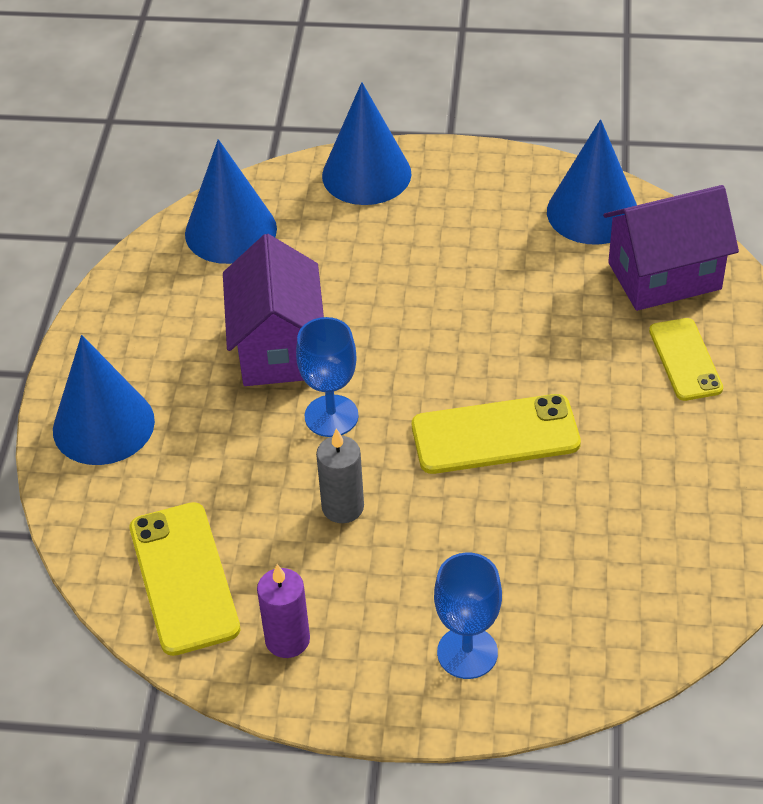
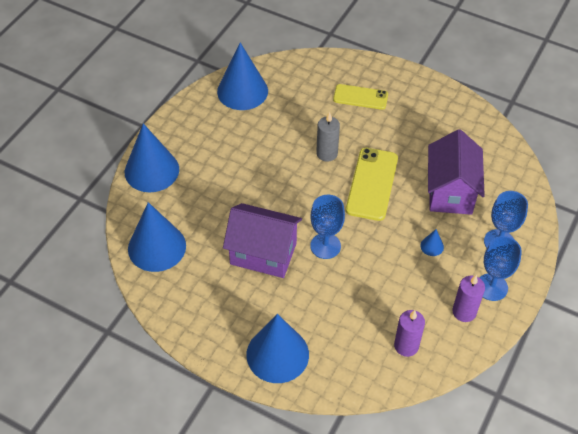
camera: 70 degrees left, 5 degrees up
(184, 578) = (406, 346): yellow phone -> purple candle
(342, 507) = (389, 261): grey candle -> grey candle (327, 153)
(360, 667) = (492, 287): none -> blue goblet
(405, 556) = (432, 246): none -> blue cone
(664, 276) = (302, 83): purple house -> purple house (450, 191)

